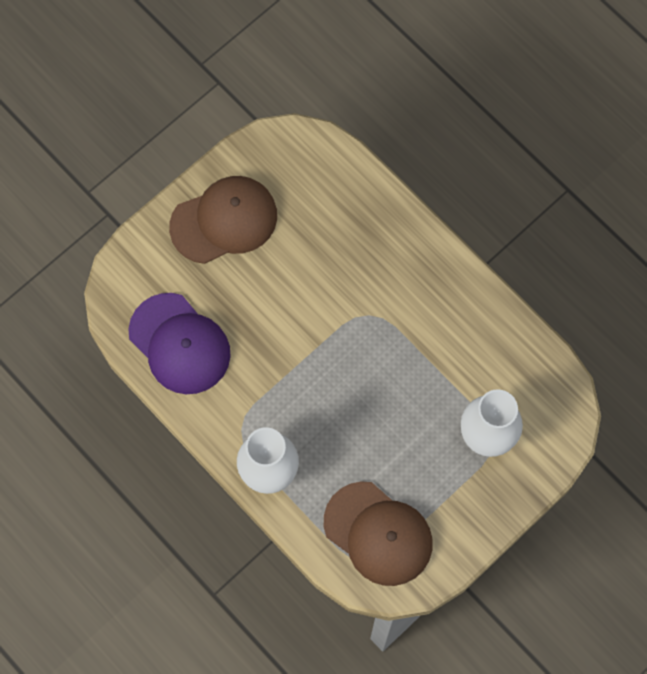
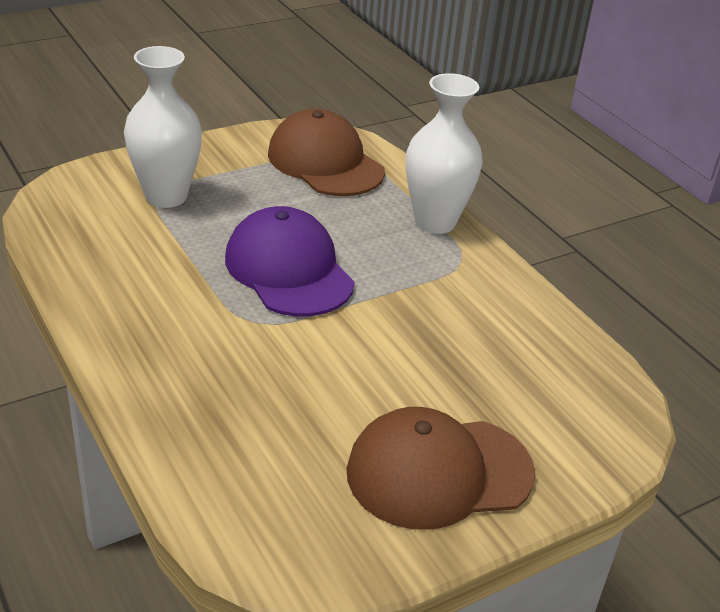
camera: 170 degrees left, 35 degrees down
(179, 344) = (531, 349): purple cap -> purple cap (289, 270)

